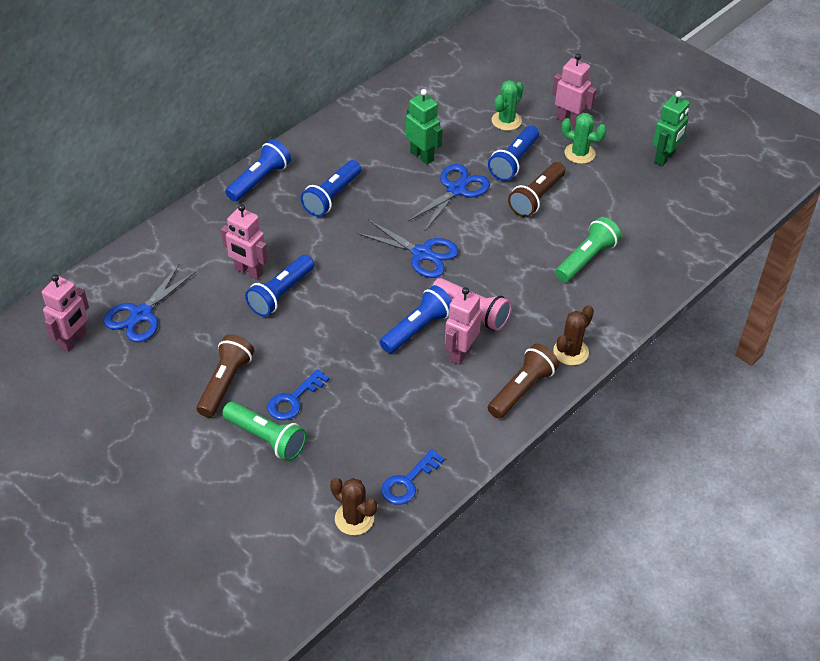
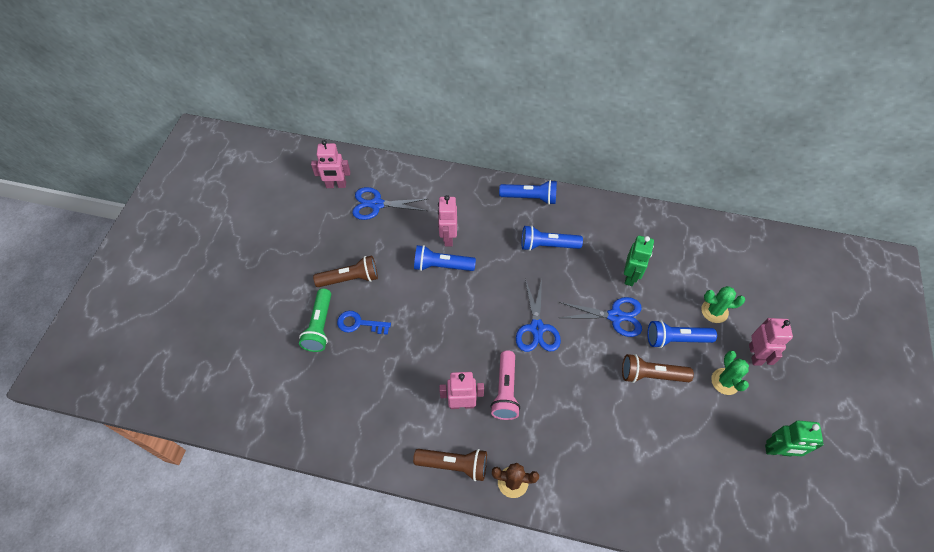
camera: 60 degrees right, 10 degrees up
(354, 518) = (282, 414): brown cactus -> none
(408, 482) = (329, 431): blue key -> none
(417, 329) = (466, 363): blue flashlight -> none
(586, 259) = (616, 445): green flashlight -> none

